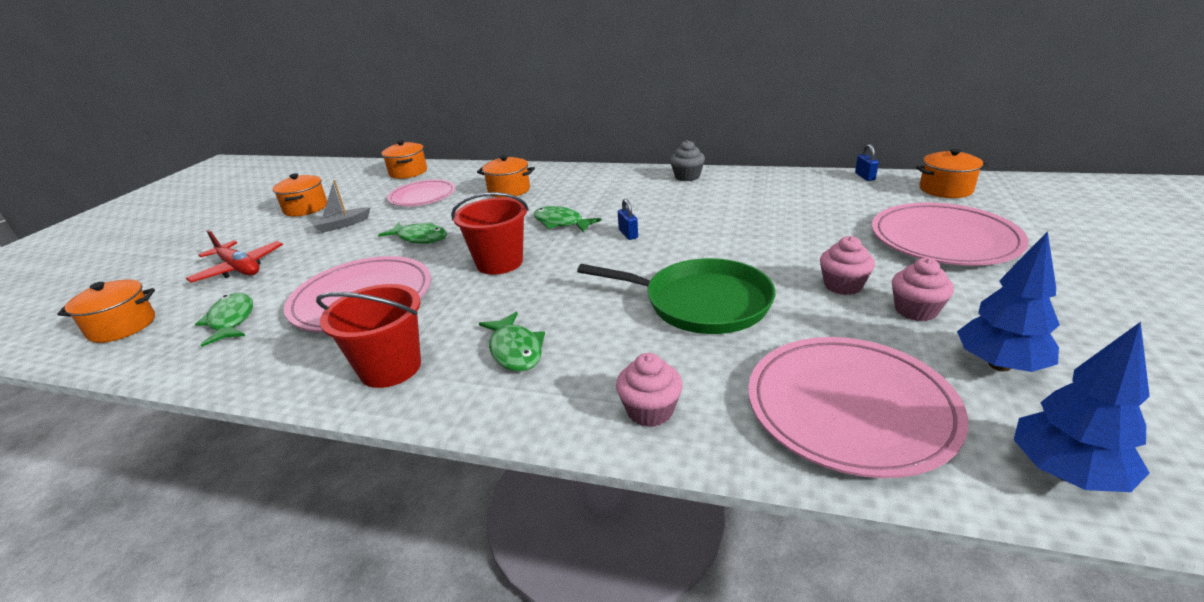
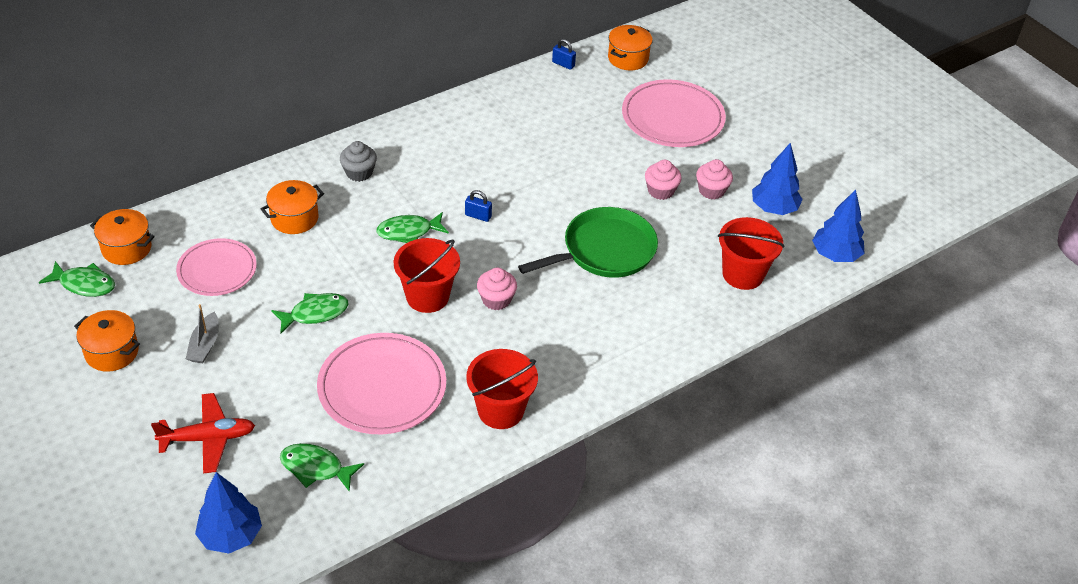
camera: 55 degrees left, 15 degrees up
(122, 326) = (231, 535): orange pot -> blue tree
(515, 350) = (552, 350): green fish -> green fish (84, 284)
(650, 411) = (668, 335): pink cupcake -> pink cupcake (496, 300)
(687, 176) = (430, 124): grey cupcake -> grey cupcake (359, 173)
(850, 408) = (743, 274): pink plate -> red bucket

